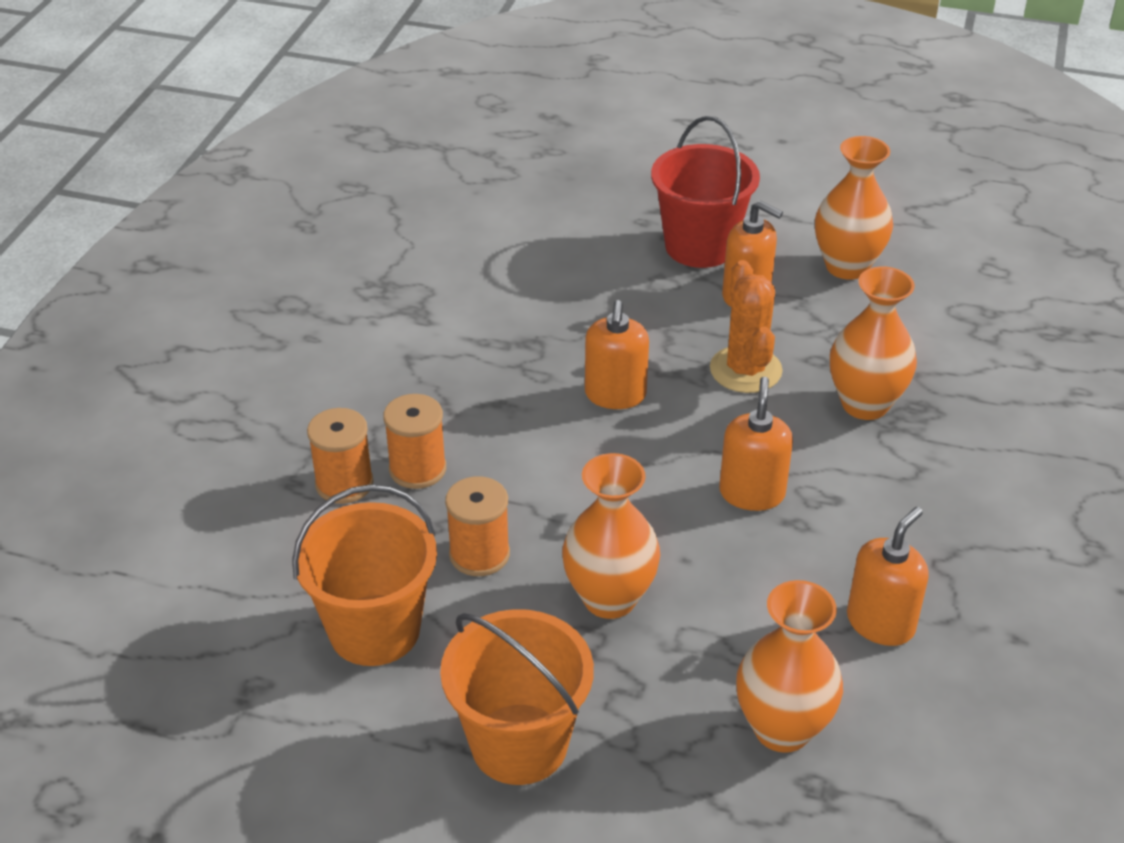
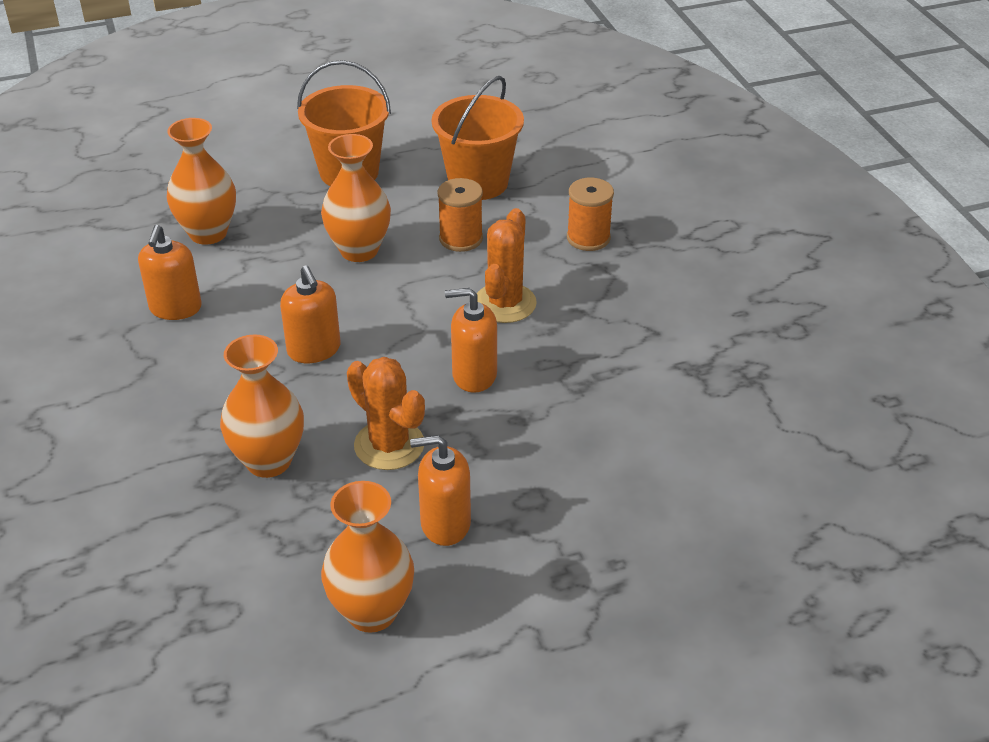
camera: 145 degrees right, 0 degrees up
(417, 469) = (554, 265): orange spool -> none
(514, 451) = (505, 303): none -> orange cactus
(615, 395) = (474, 375): orange soap dispenser -> orange soap dispenser turned 60 degrees counterclockwise
(700, 246) = (534, 560): red bucket -> none

